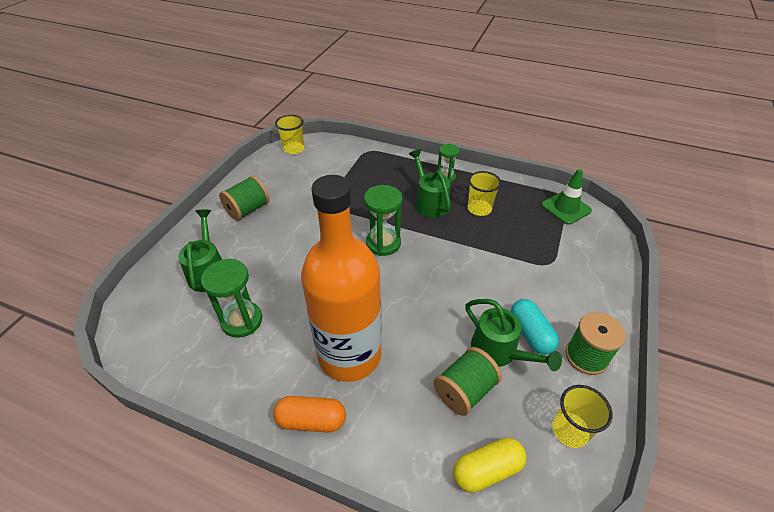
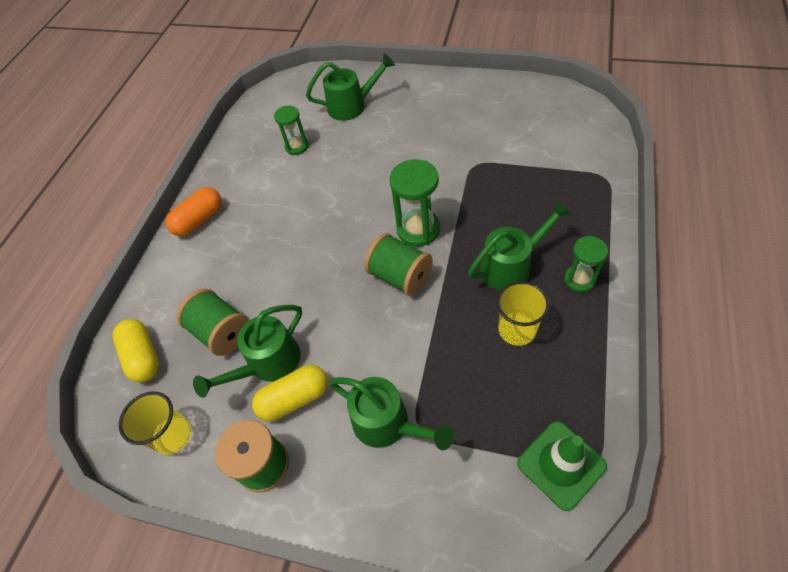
camera: 90 degrees right, 10 degrees up
(242, 321) = (297, 147): green hourglass -> green hourglass, size x0.63
(248, 210) = (444, 103): green spool -> green spool (400, 276)
(293, 149) = (573, 105): yellow cup -> none
(311, 420) = (199, 220): orange capsule -> orange capsule turned 45 degrees clockwise
(349, 355) = (262, 231): orange bottle -> none
(530, 333) = (294, 399): turquoise capsule -> yellow capsule
(547, 279) = (388, 424): none -> green watering can

